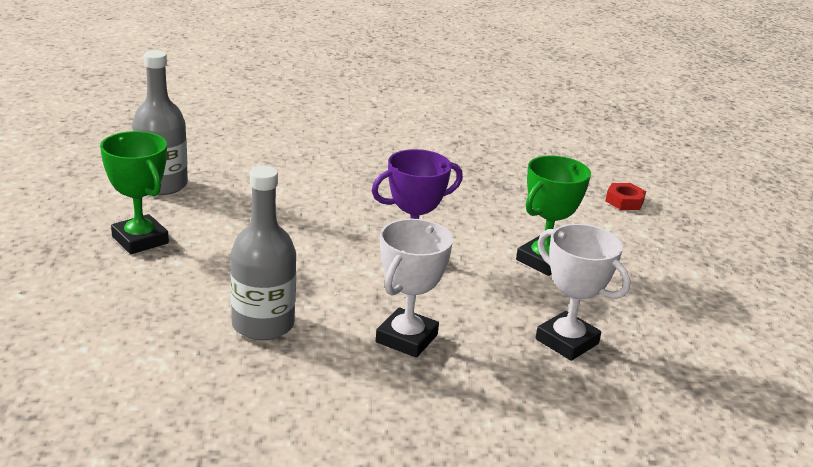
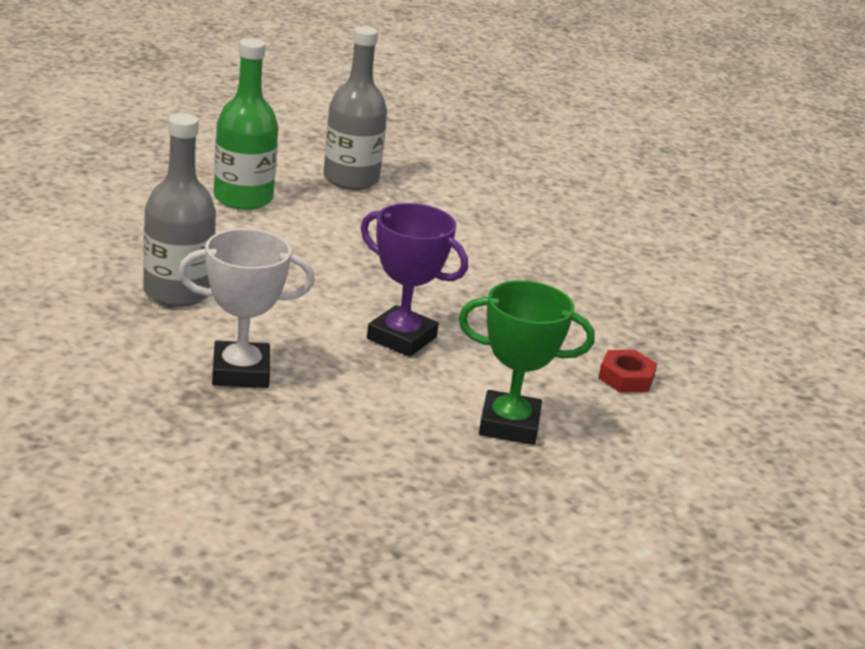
camera: 55 degrees right, 0 degrees up
(140, 240) = (243, 198): green trophy -> green bottle
(567, 341) = (351, 474): white trophy -> none
(624, 201) = (757, 459): red nut -> red nut (626, 378)

